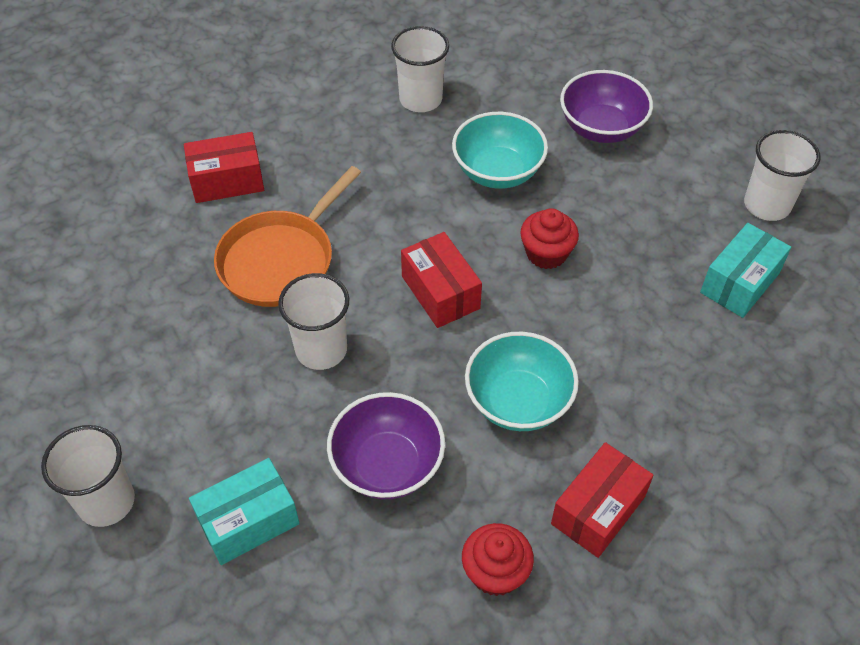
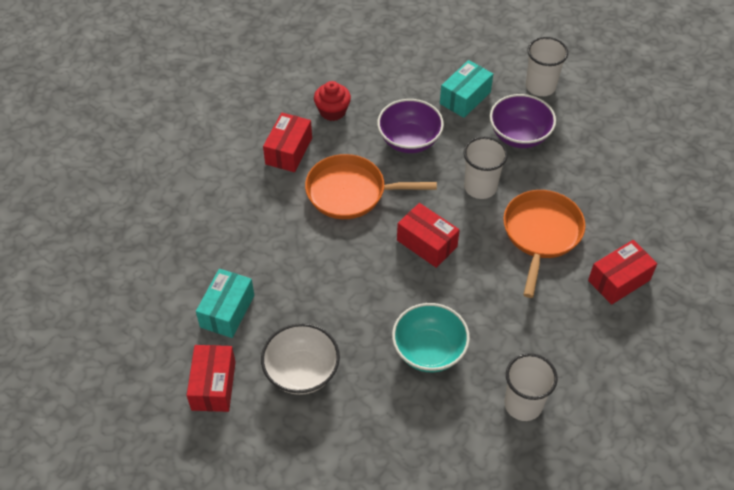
camera: 160 degrees right, 0 degrees up
(518, 401) = (351, 192): turquoise bowl -> orange pan
(546, 253) = (367, 293): red cupcake -> none
(601, 128) = (362, 422): purple bowl -> purple bowl (519, 135)
(656, 191) = (302, 372): none -> white bowl
(767, 205) = (213, 385): white cup -> red box

